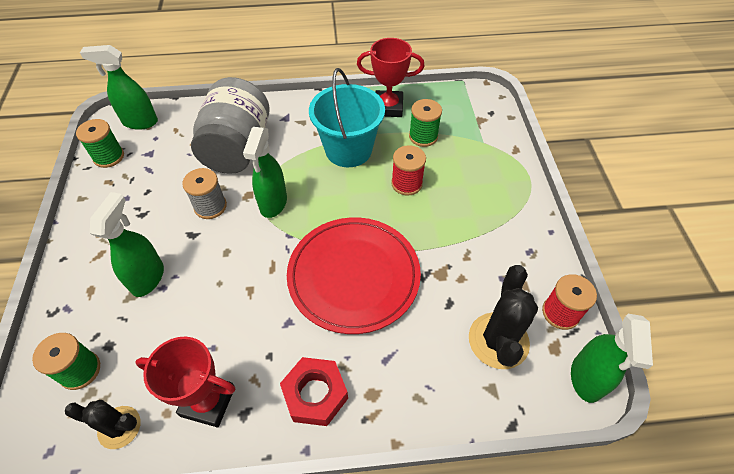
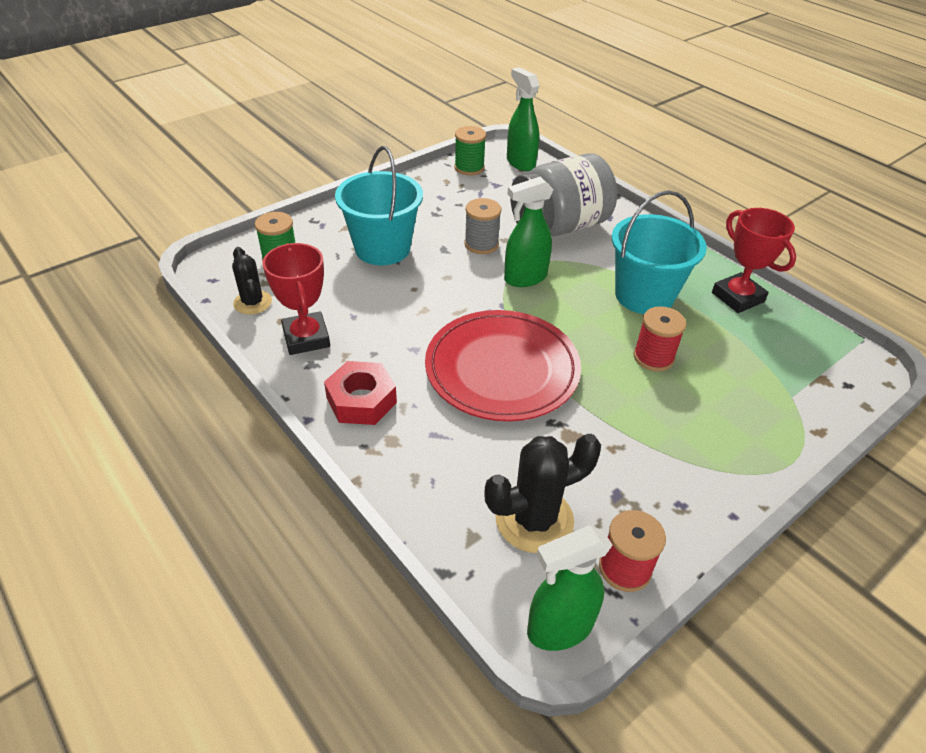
camera: 55 degrees right, 10 degrees down
(148, 278) = (382, 248): green spray bottle -> turquoise bucket
(423, 136) = (733, 342): green spool -> none

